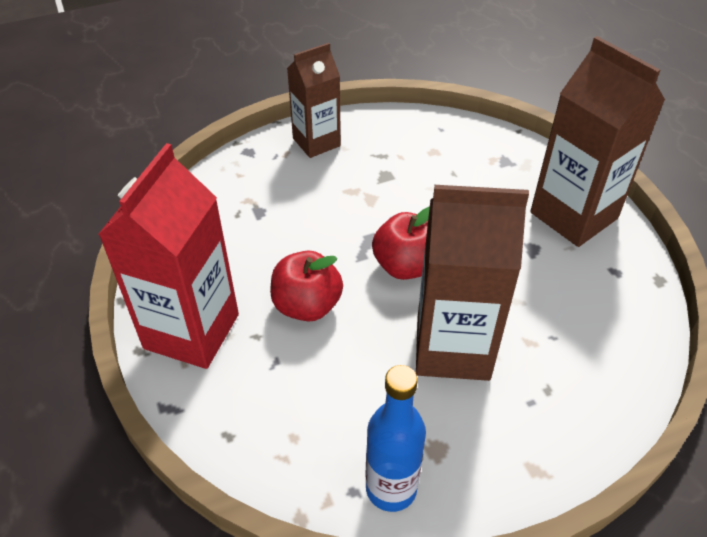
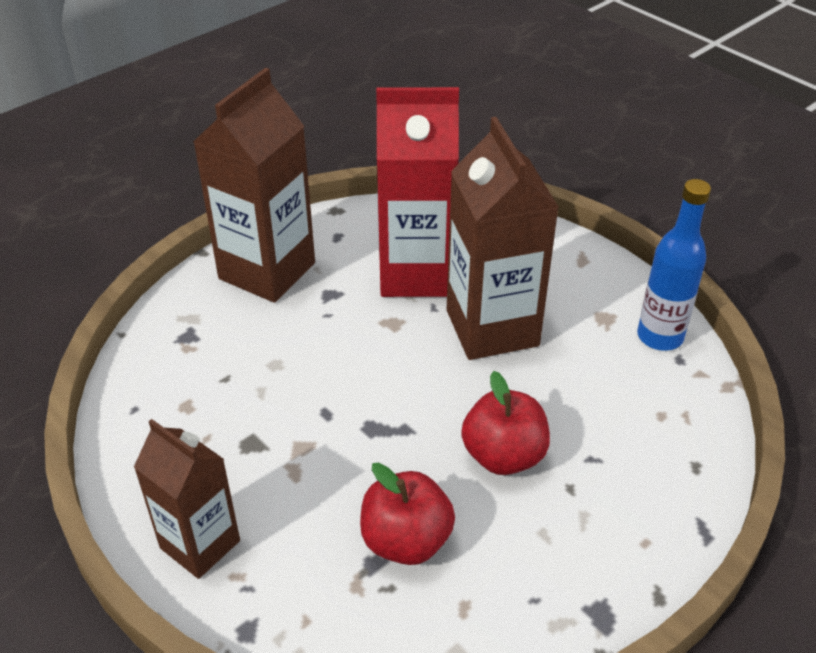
camera: 110 degrees left, 5 degrees down
(191, 331) = (601, 554): red carton -> red carton (416, 273)
(405, 266) = (402, 386): red apple -> red apple (406, 541)

